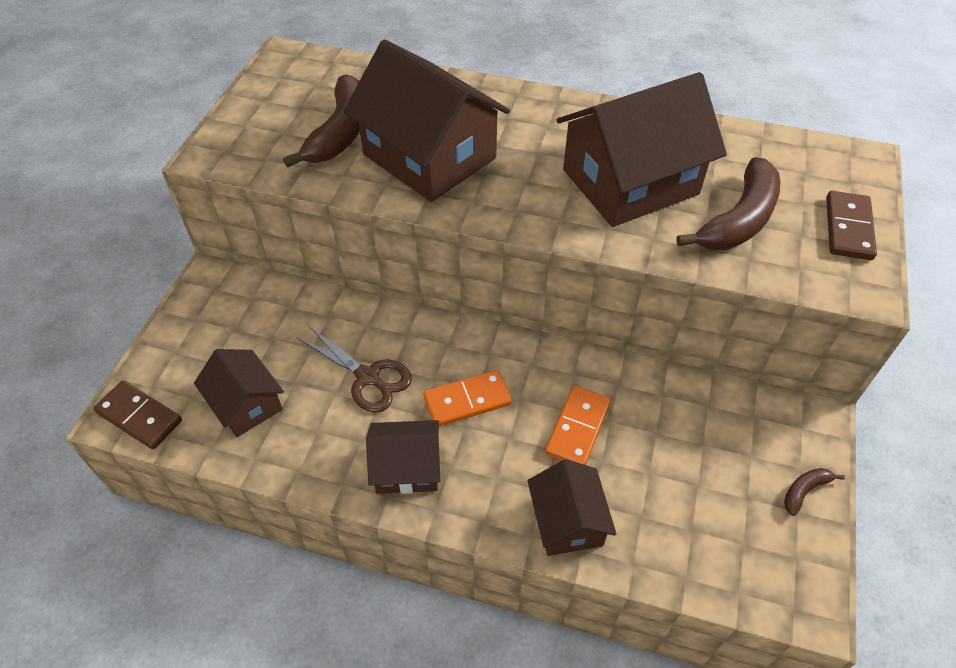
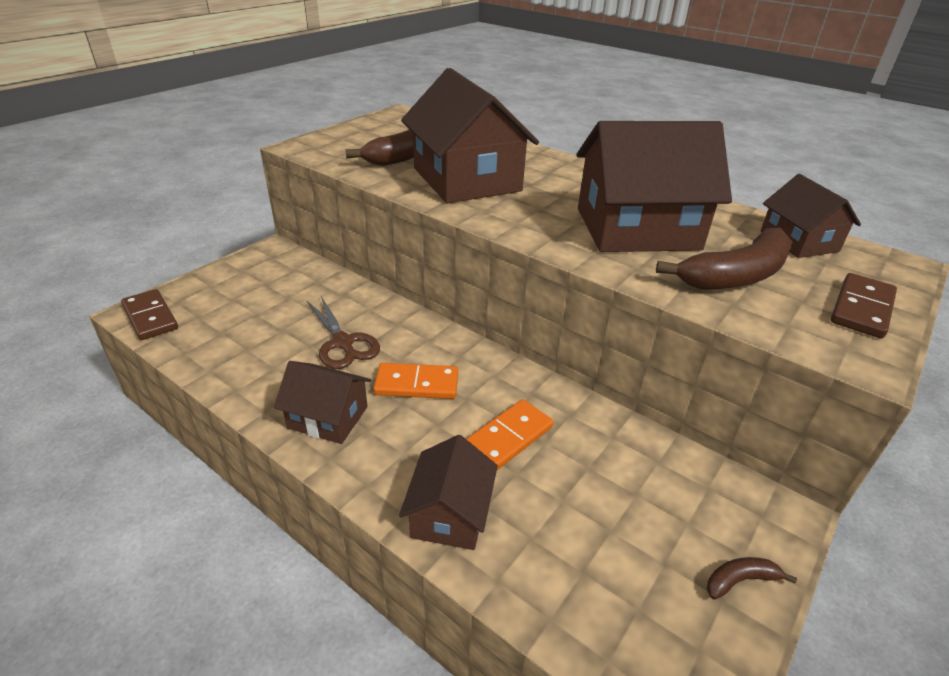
camera: 20 degrees right, 15 degrees down
(246, 404) = (234, 332): brown house -> brown house (799, 241)

